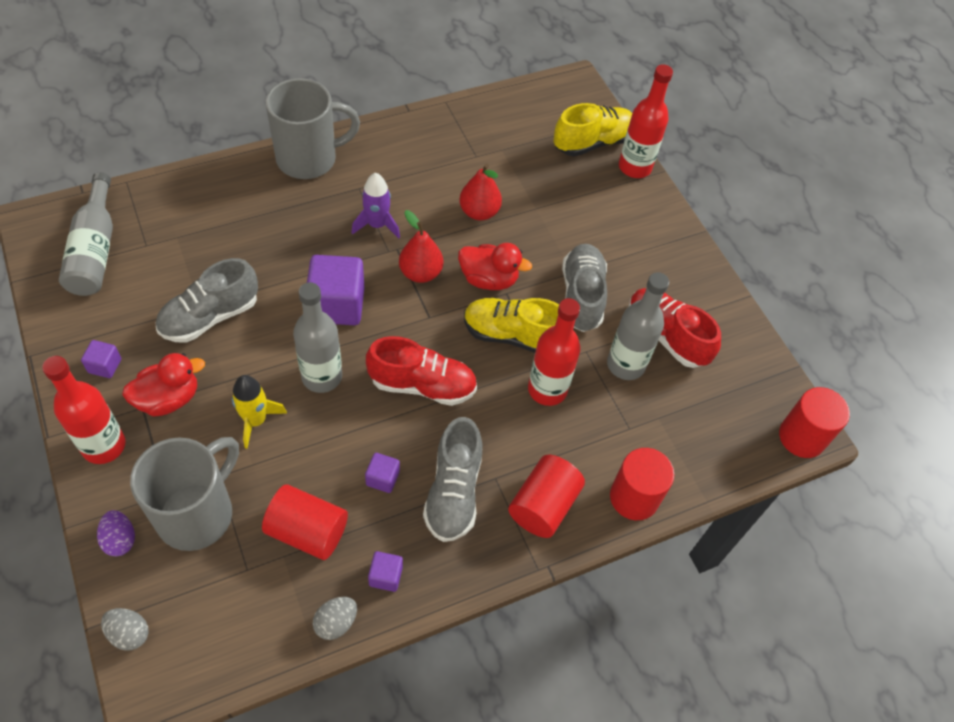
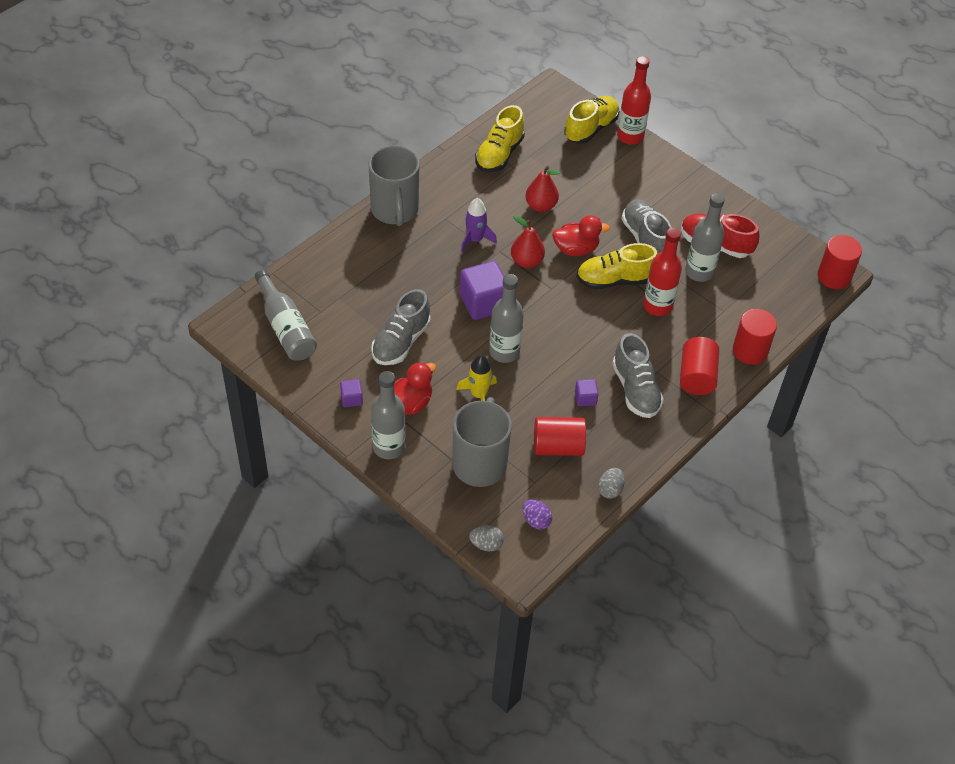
camera: 20 degrees left, 5 degrees down
(104, 446) = (388, 447): red bottle -> grey bottle
(120, 539) = (441, 496): purple egg -> purple egg (536, 520)
(309, 159) = (395, 210): grey mug -> grey mug turned 120 degrees clockwise
(385, 576) = (624, 453): purple cube -> none
(422, 385) = (574, 333): red shoe -> none
(468, 136) = (499, 154): none -> yellow shoe

